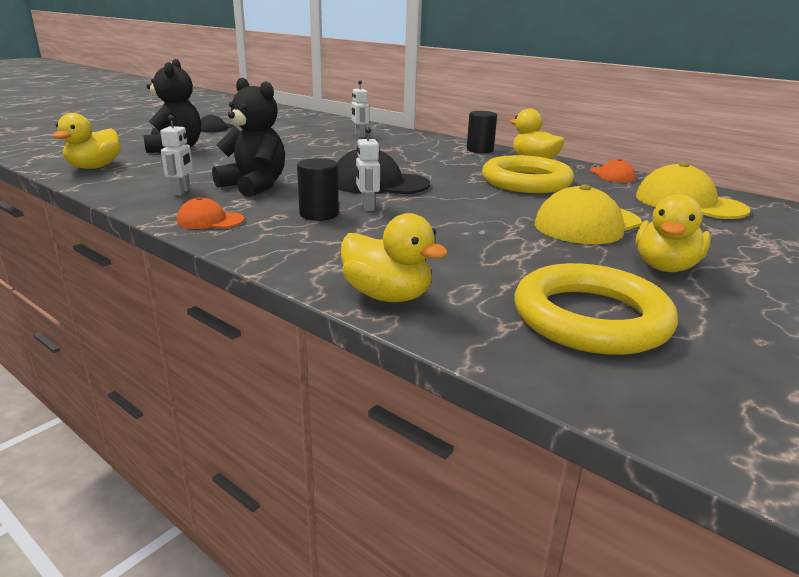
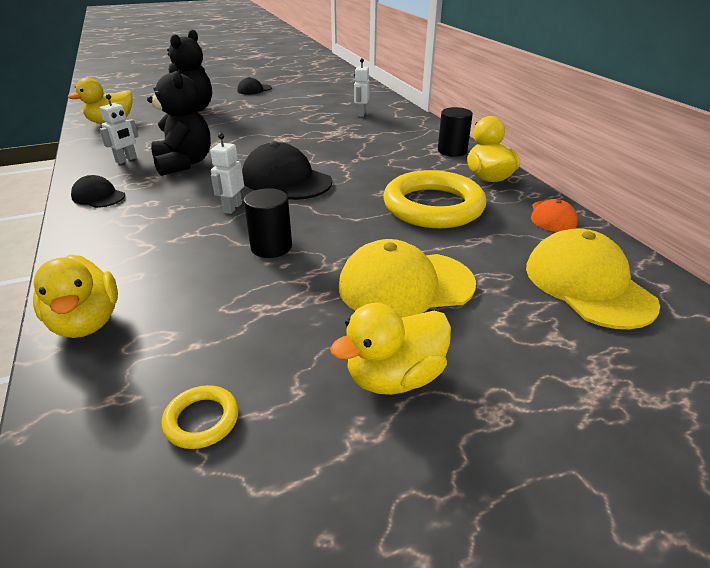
camera: 30 degrees right, 10 degrees up
(210, 220) = (98, 196): orange cap -> black cap
(319, 214) = (182, 208): black cylinder -> black cylinder (271, 247)
(590, 318) = (201, 420): yellow ring -> yellow ring, size x0.43

